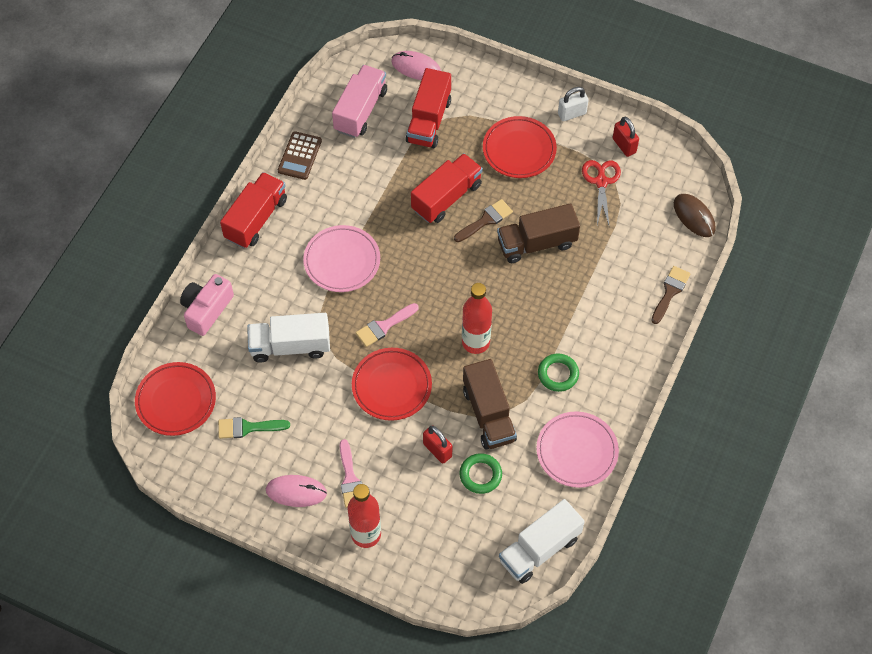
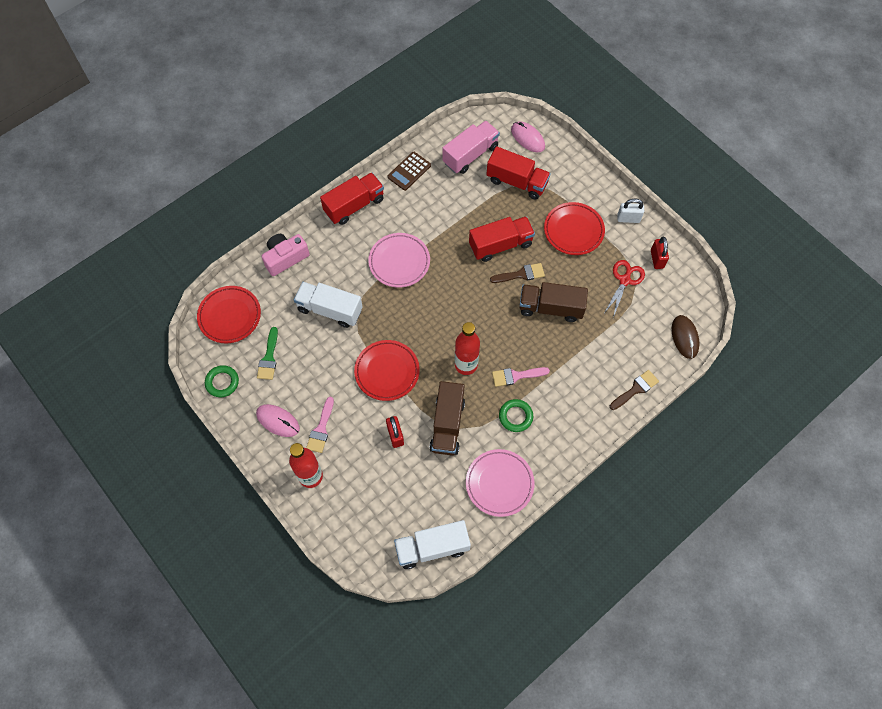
camera: 25 degrees right, 5 degrees up
(248, 428) = (269, 358): green brush -> green brush turned 105 degrees counterclockwise
(384, 326) = (404, 324): pink brush -> pink brush (516, 376)
(429, 121) = (517, 182): red truck -> red truck turned 105 degrees counterclockwise
(480, 475) = (417, 469): green ring -> green ring (222, 382)

